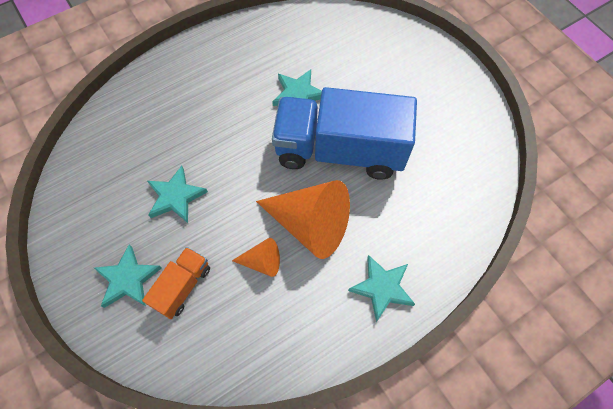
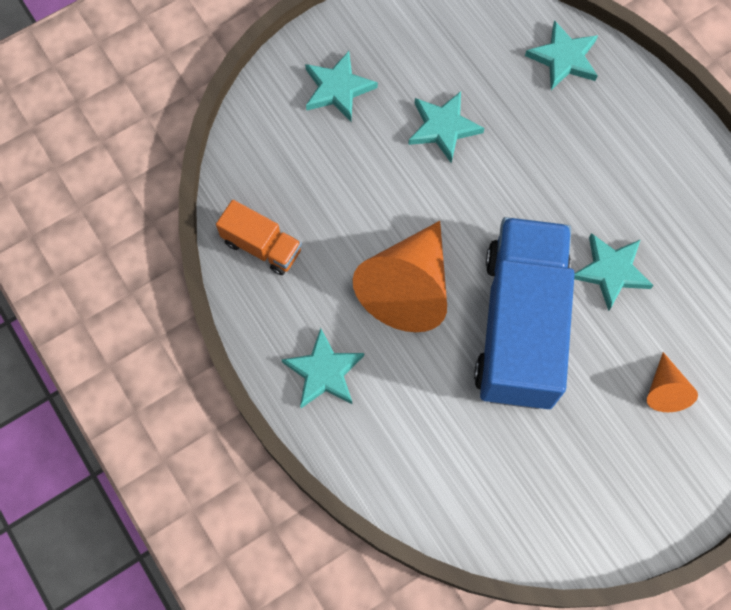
camera: 90 degrees right, 5 degrees up
(127, 113) = (563, 58): none -> turquoise star
(182, 286) = (328, 146): orange truck -> orange truck (262, 246)
(262, 262) = (358, 231): orange cone -> orange cone (665, 390)

